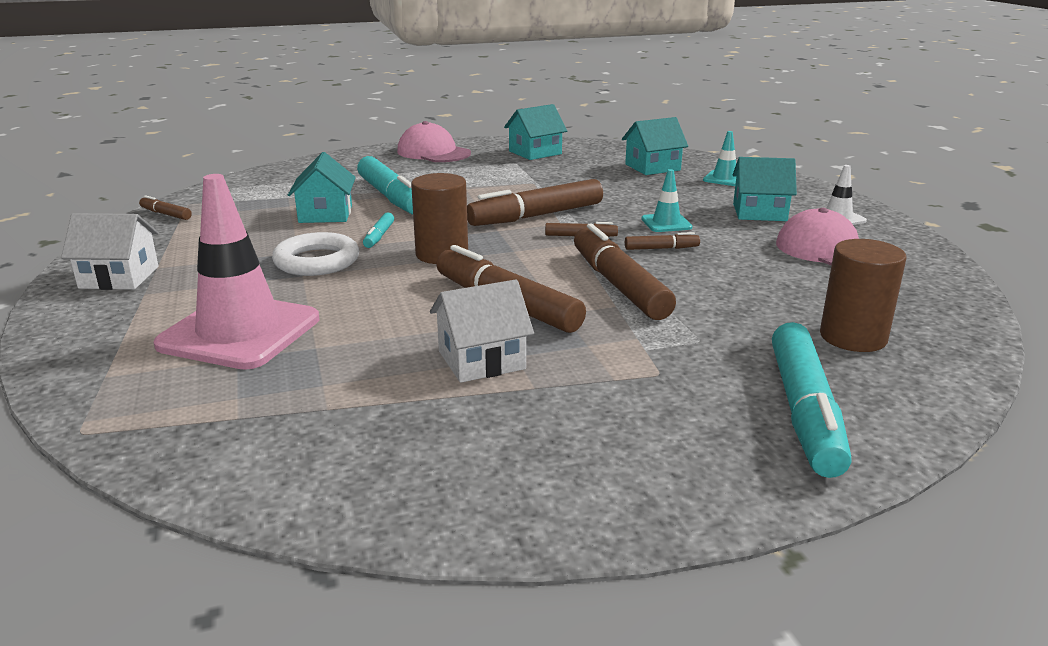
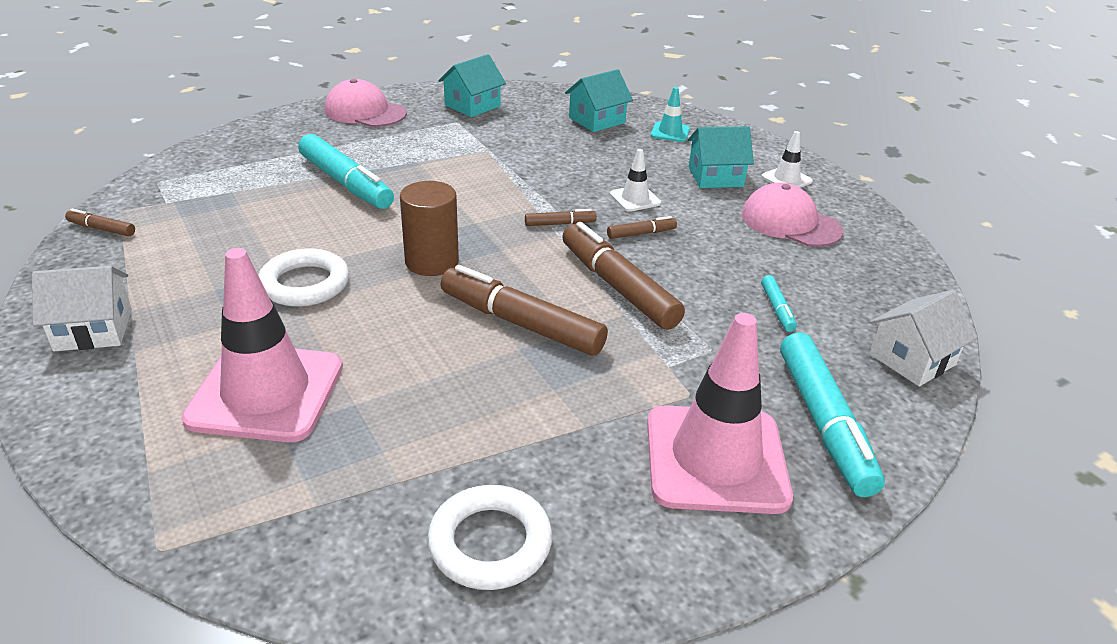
camera: 15 degrees left, 10 degrees up
(325, 214) = (285, 214): turquoise house -> none
(379, 236) = (356, 242): turquoise marker -> turquoise marker (777, 309)
(391, 467) = (490, 543): none -> white ring
(481, 360) = (524, 399): white house -> white house (912, 359)
(536, 216) = (507, 199): brown marker -> none
(665, 428) = (716, 459): none -> pink traffic cone
(666, 223) = (635, 199): turquoise traffic cone -> white traffic cone
(853, 337) = (839, 330): brown cylinder -> none

